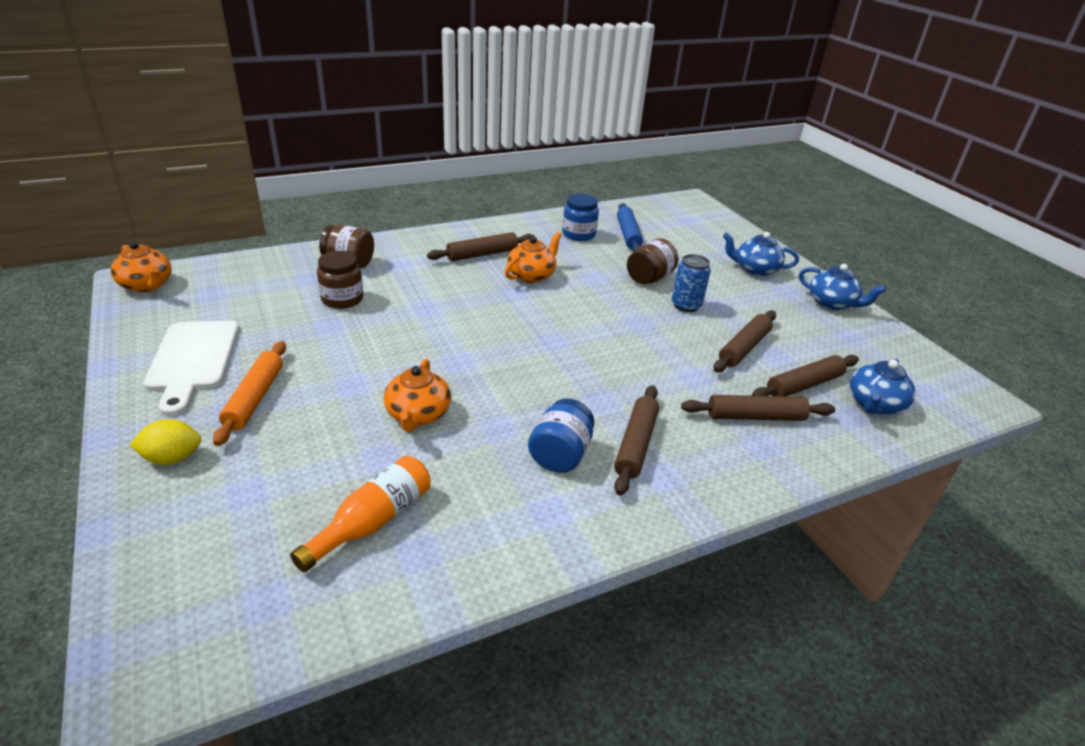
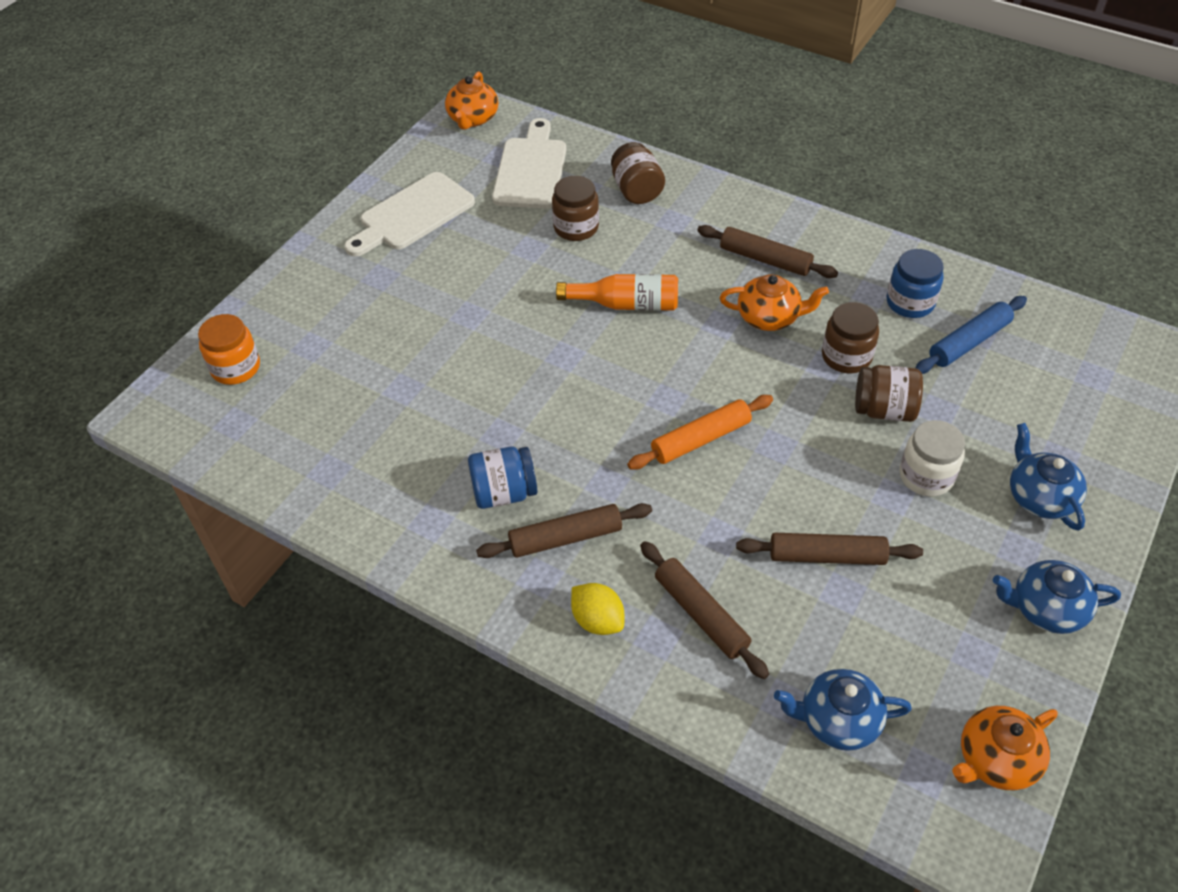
camera: 60 degrees right, 15 degrees up
(172, 458) = (310, 287): yellow lemon -> yellow lemon (597, 620)
(191, 564) = (236, 368): none -> orange jar
(251, 288) = (531, 169): none -> white cutting board
(255, 398) = (403, 277): orange rolling pin -> orange rolling pin (701, 439)
(372, 522) = (337, 427): orange bottle -> orange bottle (626, 304)
(418, 415) = (470, 376): orange teapot -> orange teapot (995, 759)
(595, 269) = (846, 356): none -> brown jar
(686, 305) = (861, 468): blue can -> none
(711, 290) = (926, 476): none -> white jar
(804, 385) = (807, 638): brown rolling pin -> none
(832, 303) = (1046, 608): blue teapot -> blue teapot turned 90 degrees clockwise

